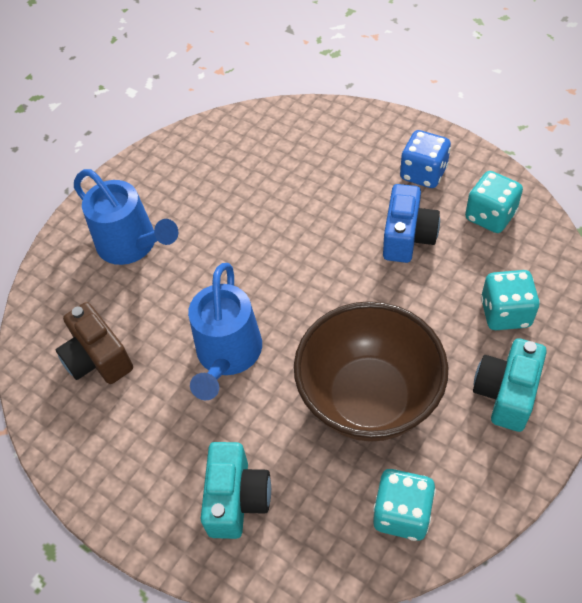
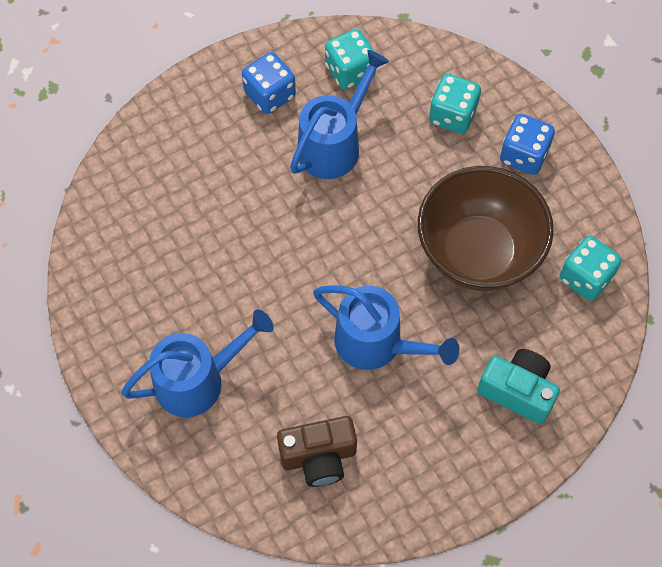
camera: 70 degrees left, 10 degrees up
(407, 237) = (334, 144): blue camera -> blue watering can
(506, 393) = (523, 155): turquoise camera -> blue dice

